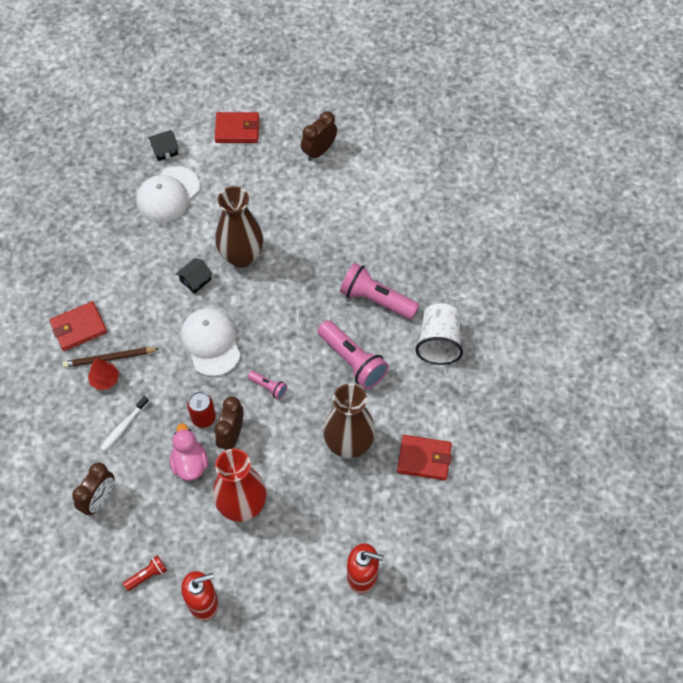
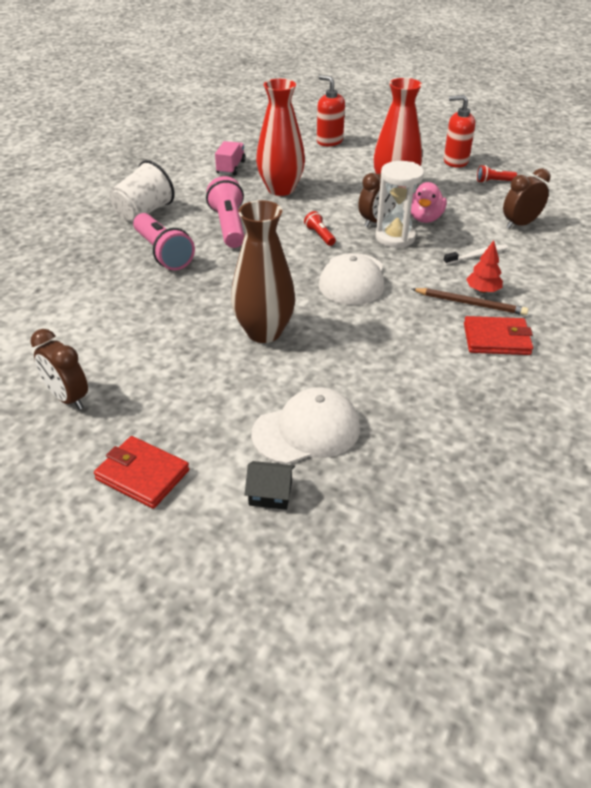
camera: 150 degrees left, 20 degrees down
(195, 280) = (333, 331): black house -> none
(203, 418) = (395, 237): red can -> white hourglass
(268, 387) = (320, 236): pink flashlight -> red flashlight
(319, 151) = (68, 398): brown clock -> brown clock turned 60 degrees clockwise
(349, 444) = (281, 189): brown vase -> red vase
(424, 459) = (231, 167): red wallet -> pink truck

